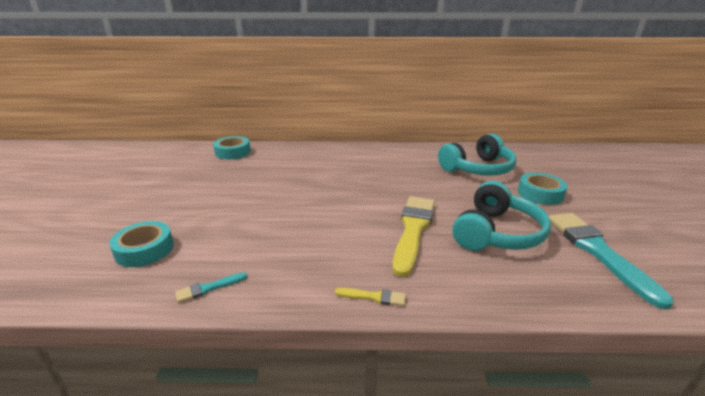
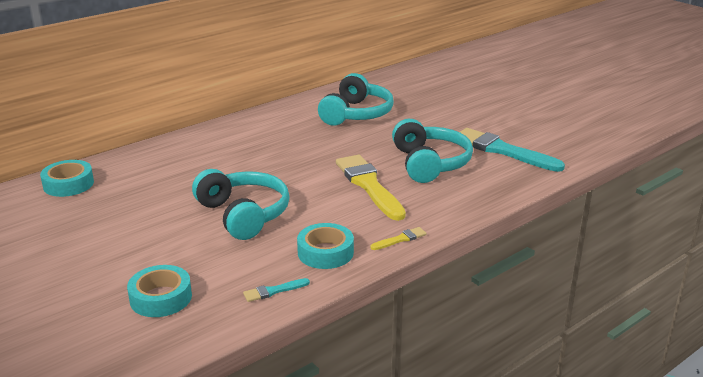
camera: 40 degrees left, 0 degrees up
(208, 288) = (273, 291): turquoise brush -> turquoise brush turned 45 degrees clockwise
(288, 212) = (243, 214): none -> turquoise headphones
(540, 194) = (427, 120): turquoise tape -> turquoise tape (325, 252)

